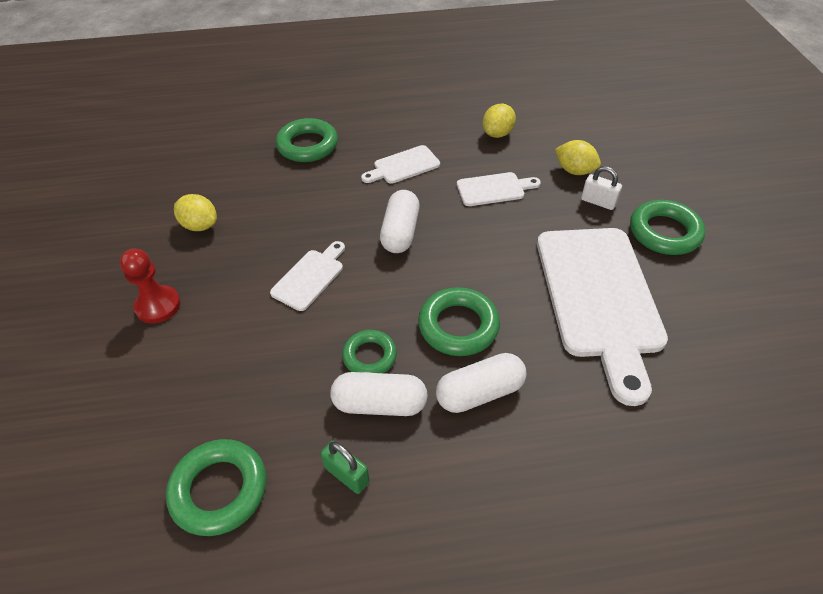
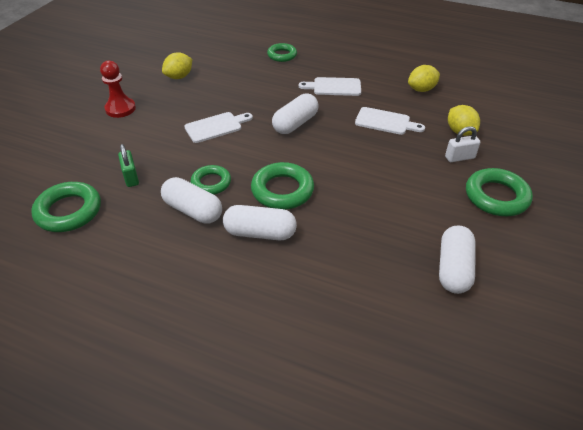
camera: 30 degrees right, 5 degrees down
(200, 225) = (179, 77): yellow lemon -> yellow lemon turned 75 degrees clockwise
(307, 145) = (282, 55): green ring -> green ring, size x0.65
(347, 474) = (140, 237): green padlock -> green padlock (131, 177)
(598, 202) = (459, 157): white padlock -> white padlock turned 75 degrees counterclockwise
(599, 298) = (400, 216): white cutting board -> none
(692, 333) = (453, 268): none -> white capsule

